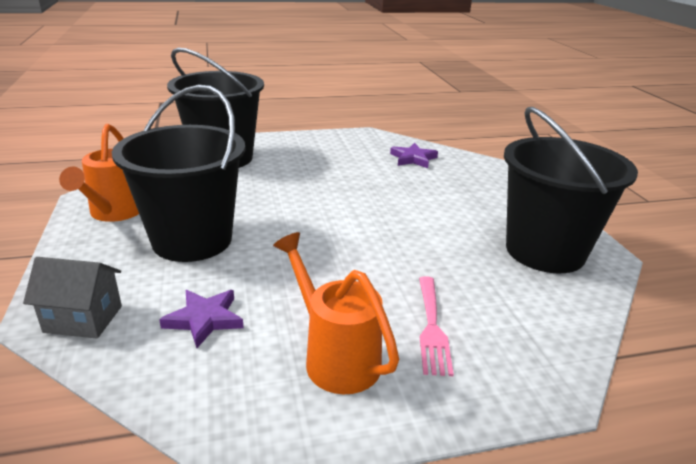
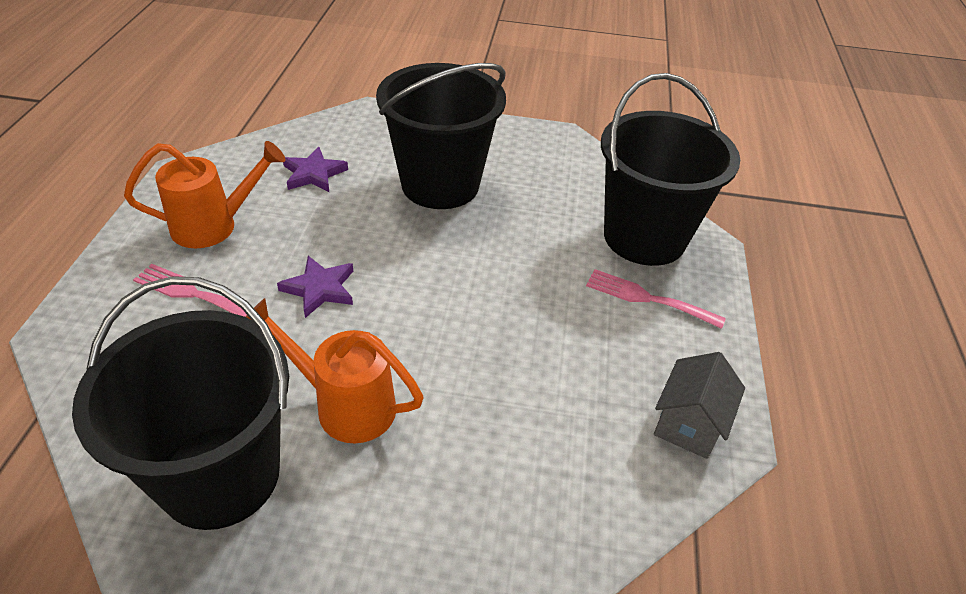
camera: 110 degrees right, 15 degrees up
(83, 319) = (358, 125): grey house -> grey house (689, 424)
(114, 213) = (520, 148): orange watering can -> orange watering can (345, 405)
(283, 154) = (647, 298): none -> pink fork
(413, 158) = (590, 463): purple star -> purple star (320, 289)

